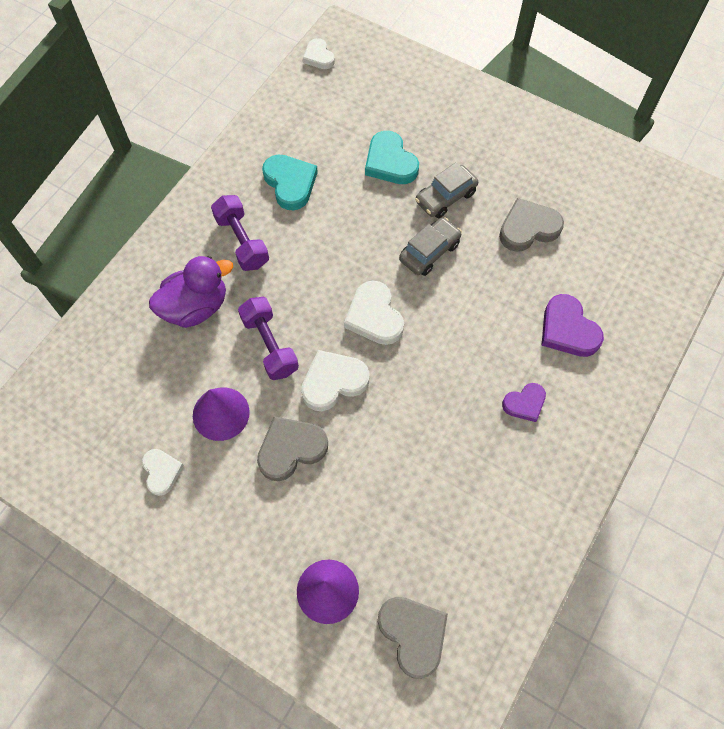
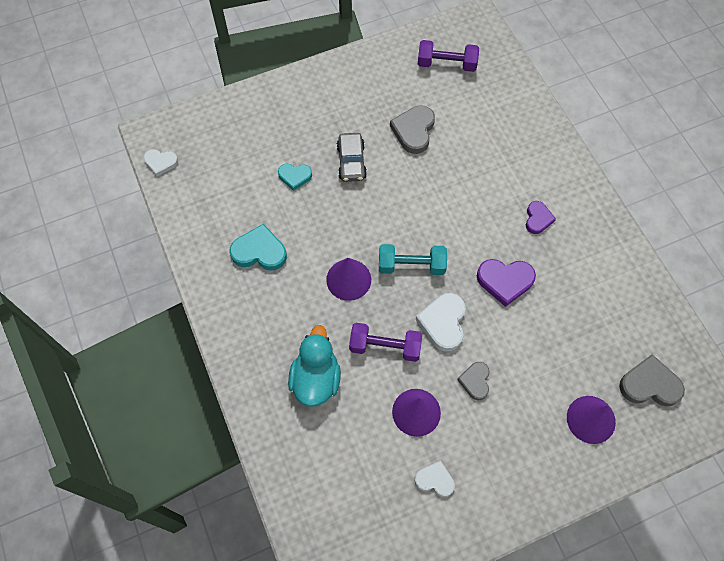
camera: 55 degrees left, 0 degrees up
(196, 307) = (316, 379): purple duck -> turquoise duck
(242, 241) = (284, 314): purple dumbbell -> purple dumbbell (446, 64)
(291, 449) = (475, 381): grey heart -> grey heart, size x0.63
(317, 272) = (348, 279): none -> purple cone
(374, 316) = (411, 265): white heart -> turquoise dumbbell
(390, 162) = (295, 176): turquoise heart -> turquoise heart, size x0.63
(429, 252) = (387, 200): grey car -> none
(568, 330) = (504, 160): purple heart -> purple heart (505, 281)

